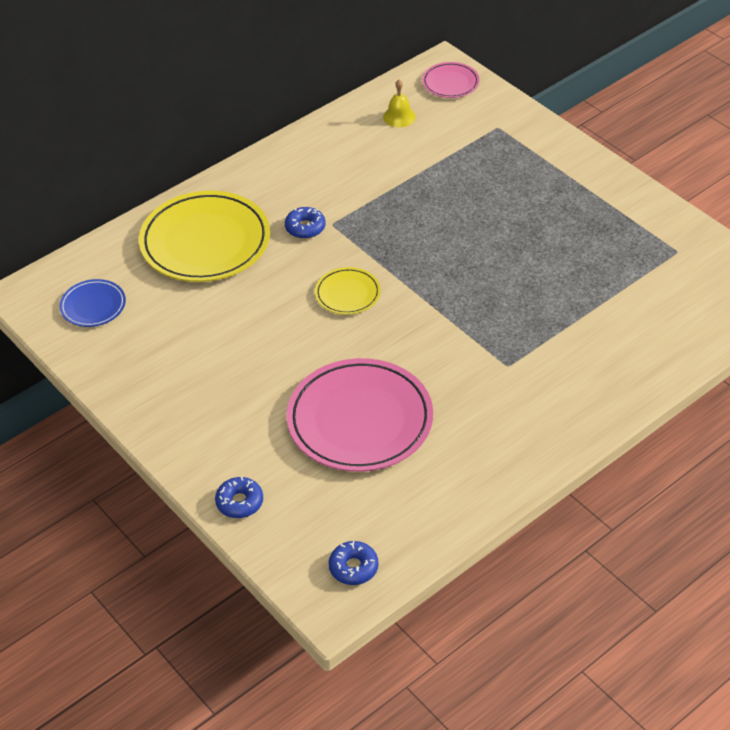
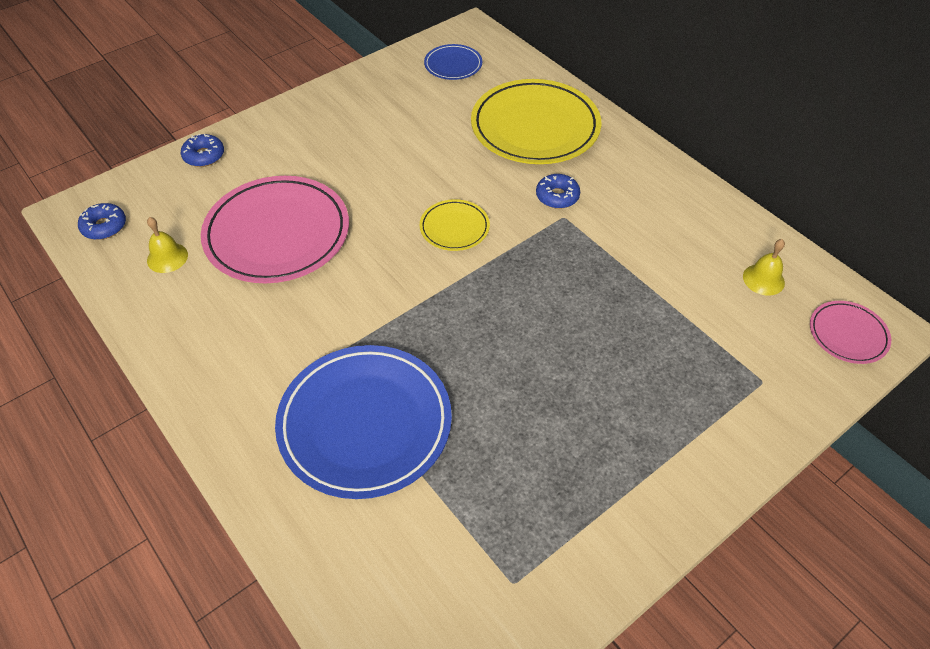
camera: 90 degrees right, 5 degrees up
(396, 502) = (167, 257): none -> yellow bell
(567, 335) = (365, 423): none -> blue plate

